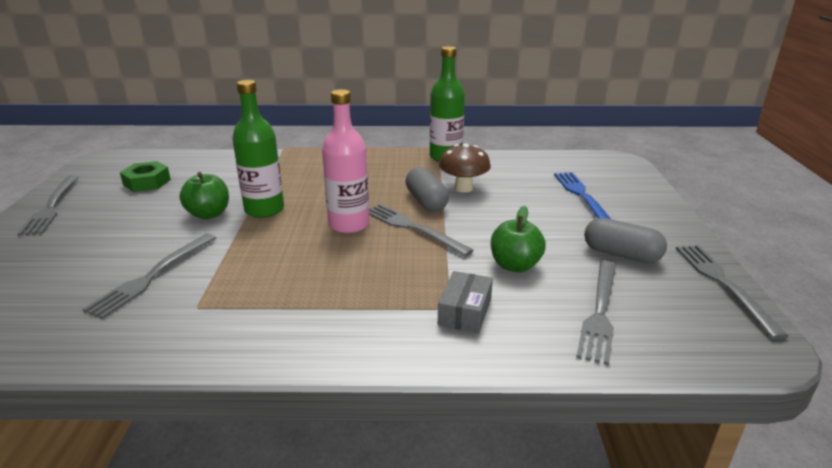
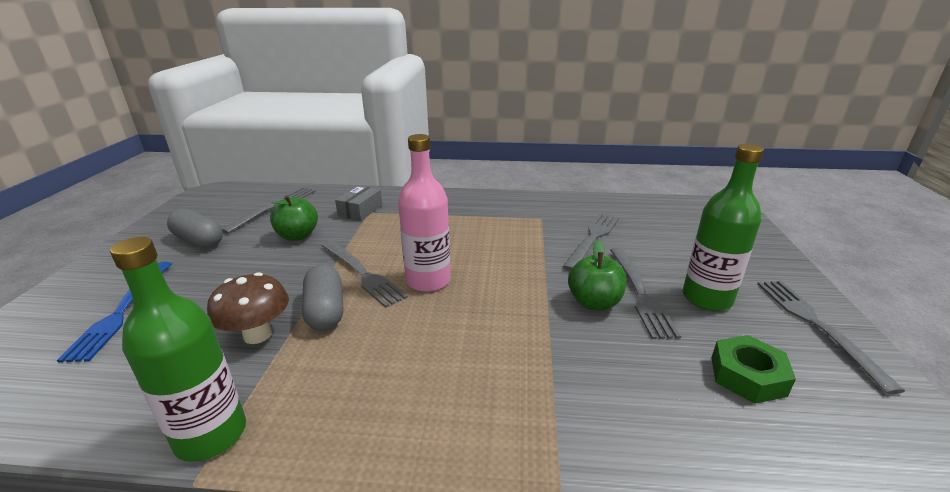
camera: 175 degrees left, 0 degrees up
(264, 210) = (529, 307): green bottle -> green bottle (707, 298)
(724, 284) = (164, 218): grey fork -> grey fork (640, 293)

